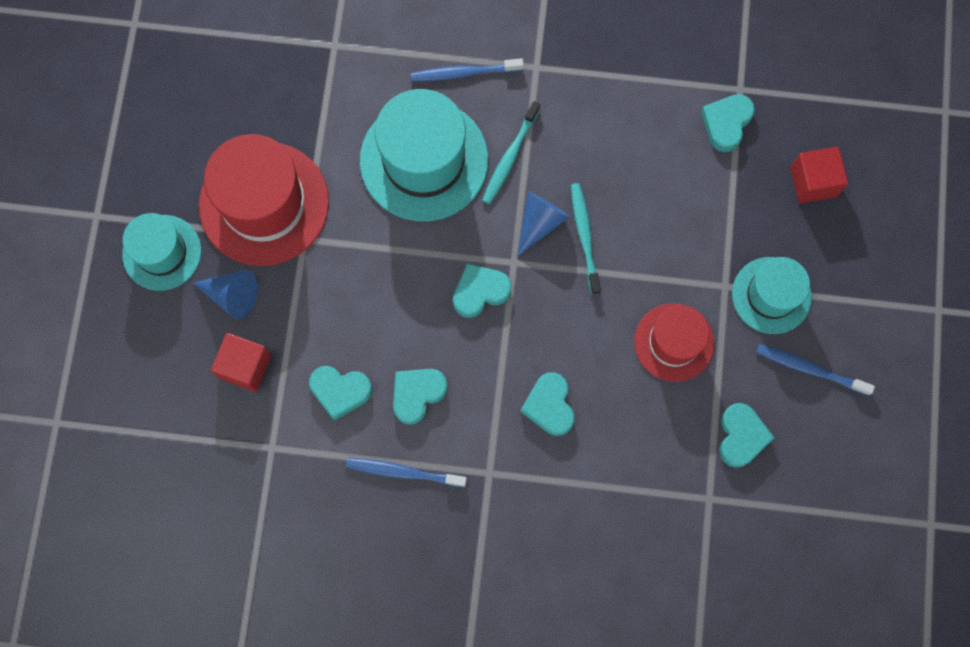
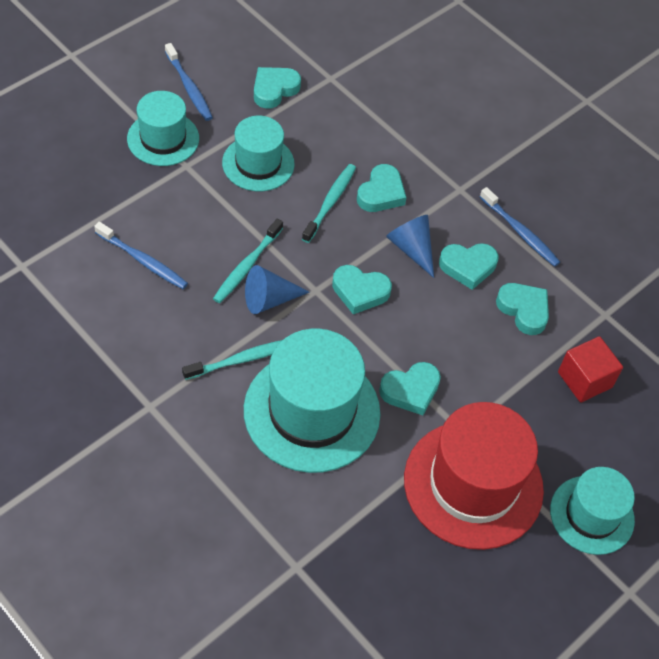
camera: 145 degrees left, 20 degrees down
(232, 295) = (556, 436): blue cone -> blue cone (411, 249)
(464, 73) = (211, 450): blue toothbrush -> blue toothbrush (143, 261)
(580, 357) = (330, 202): none -> turquoise toothbrush
(674, 342) = (258, 163): red hat -> turquoise hat
(726, 123) = (60, 253): turquoise heart -> turquoise heart (410, 390)
(813, 182) = (51, 174): red cube -> none

